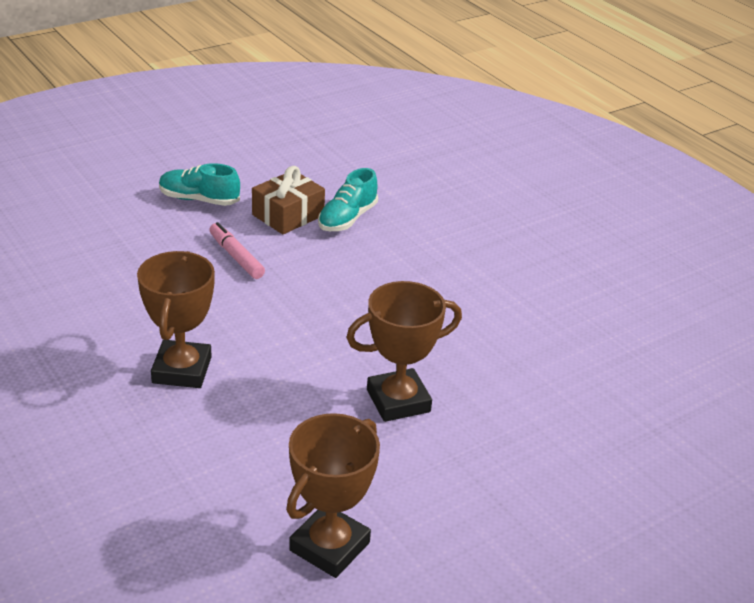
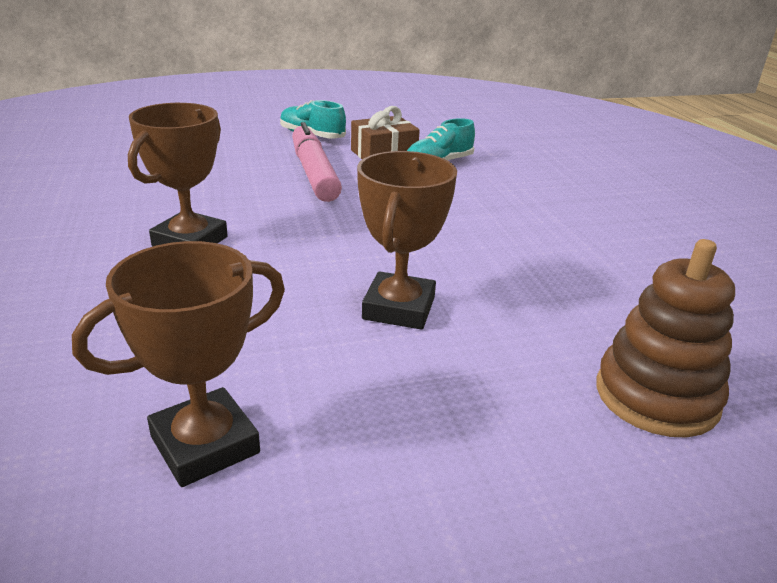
camera: 20 degrees right, 5 degrees down
(236, 257) = (314, 173): pink marker -> pink marker, size x1.70
(398, 401) = (399, 308): brown trophy -> brown trophy turned 75 degrees counterclockwise
(605, 435) = (656, 396): none -> brown stacking toy

